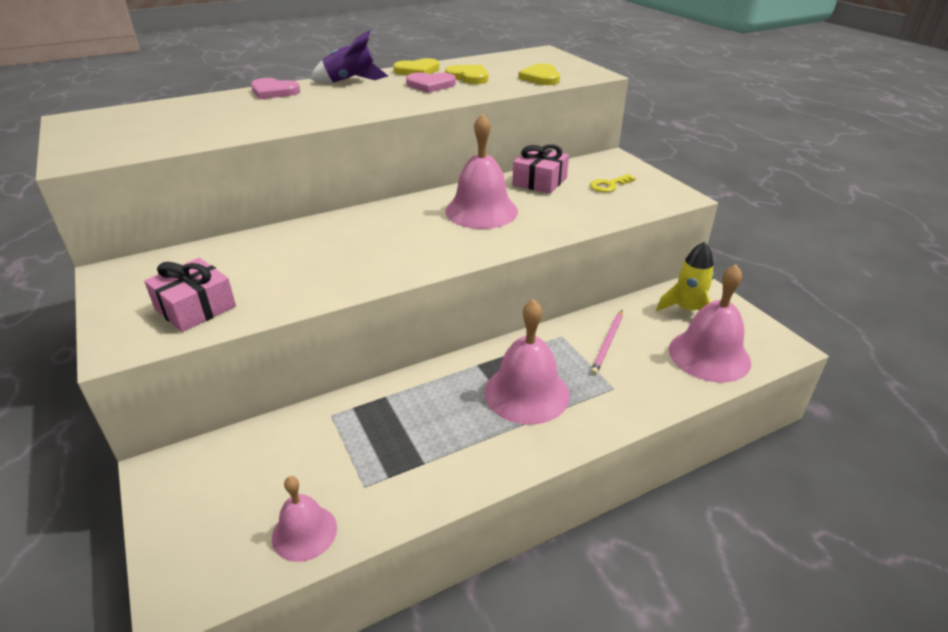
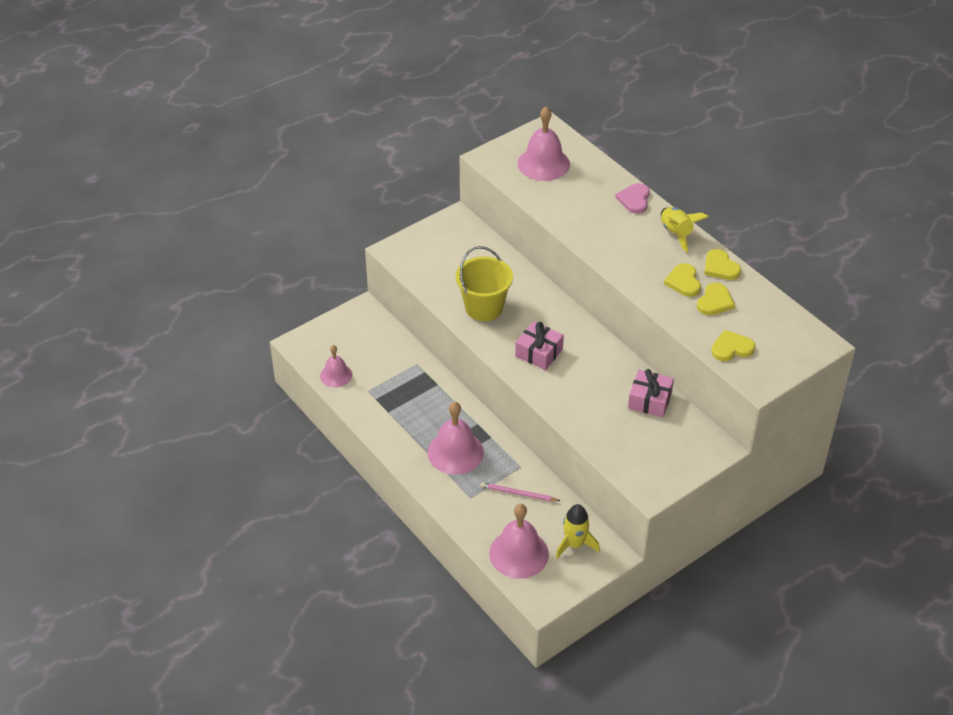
camera: 80 degrees right, 10 degrees up
(195, 308) = (431, 265): pink gift -> pink gift (539, 353)
(327, 269) = (484, 307): none -> yellow bucket
(350, 81) = (676, 233): purple rocket -> yellow rocket
(430, 85) = (683, 282): pink heart -> yellow heart
(481, 211) = (585, 370): pink bell -> pink bell (543, 163)
(609, 185) = (656, 446): yellow key -> none

